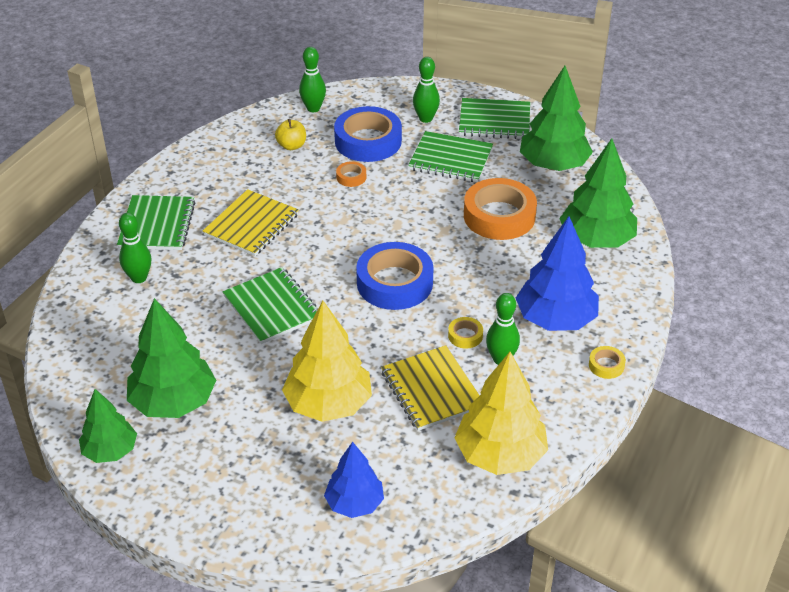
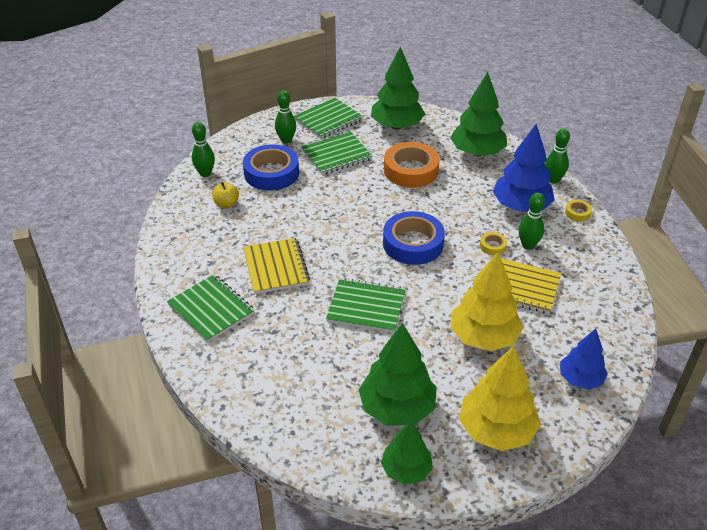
camera: 45 degrees left, 0 degrees up
(139, 278) = (252, 351): green bowling pin -> green bowling pin (553, 180)
(351, 177) = (294, 200): orange tape -> none
(500, 455) = (603, 295): yellow tree -> yellow tree (496, 430)

